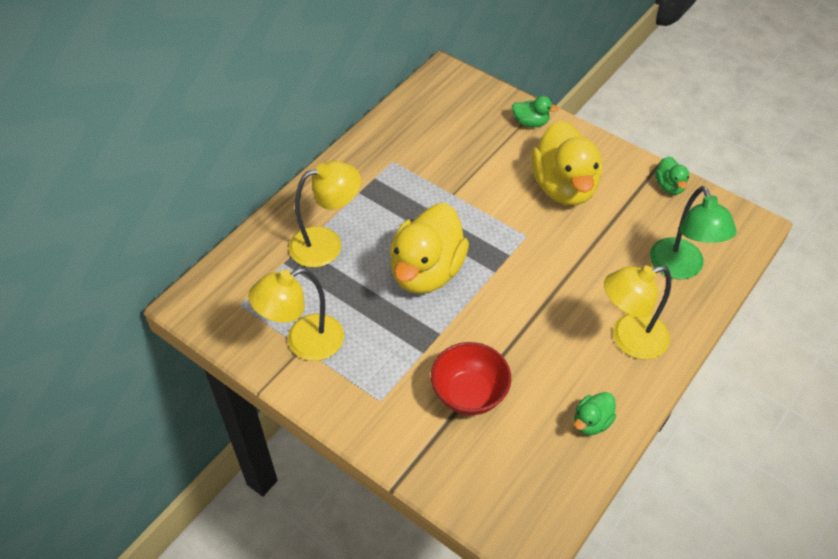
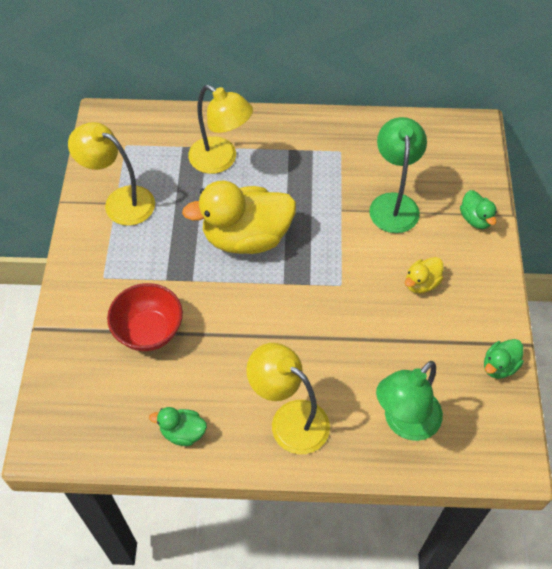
camera: 55 degrees right, 5 degrees up
(475, 160) = (393, 204): none -> green lamp
(564, 187) = (421, 283): yellow duck -> yellow duck, size x0.45

